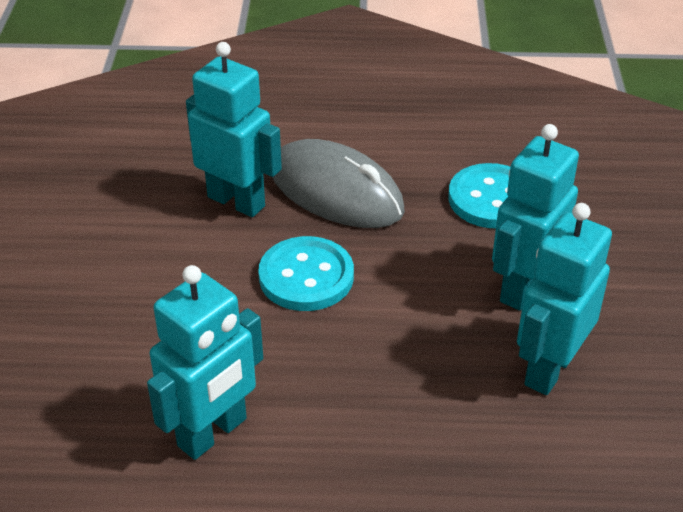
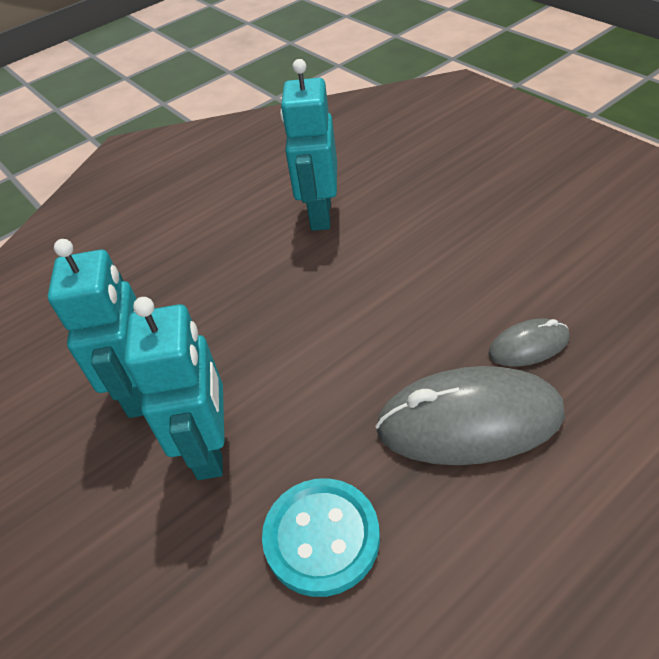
camera: 145 degrees right, 5 degrees up
(236, 201) = (528, 346): turquoise robot -> grey mouse
(306, 277) = (388, 329): turquoise button -> none

